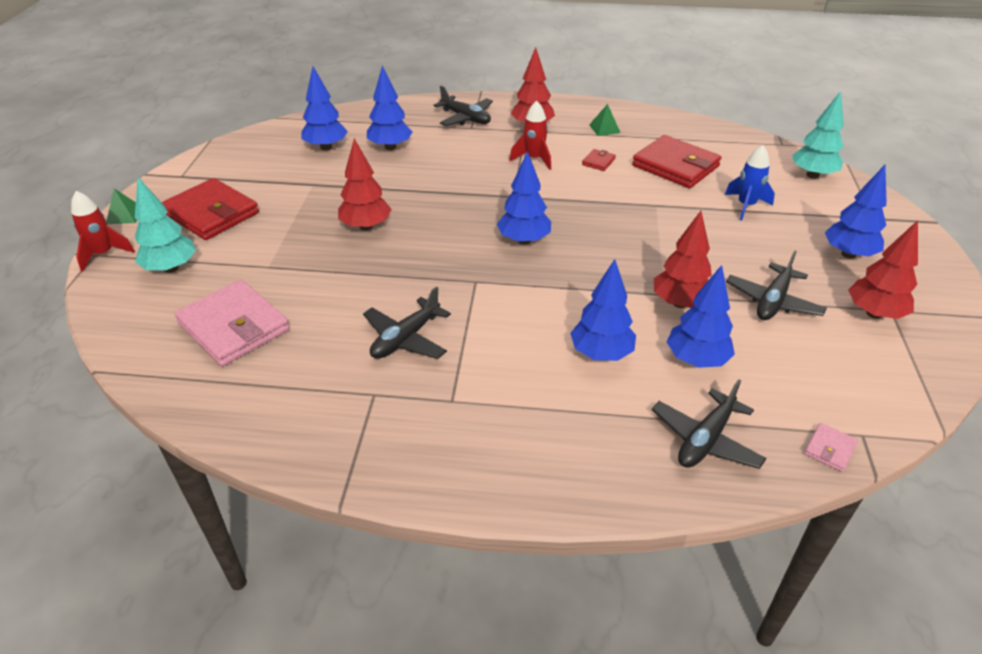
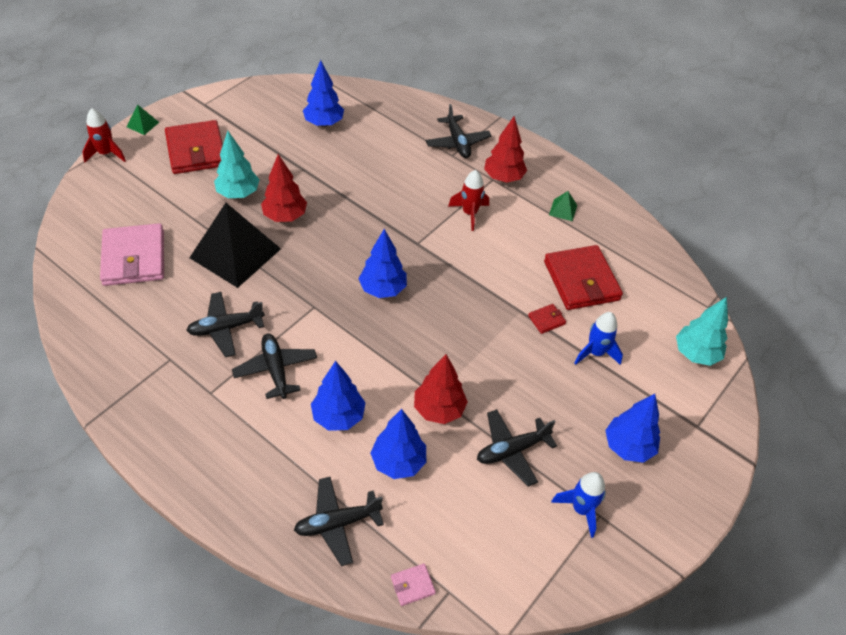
camera: 30 degrees right, 10 degrees up
(171, 268) = (135, 187): turquoise tree -> turquoise tree (238, 193)
(346, 275) = (235, 253): none -> black pyramid
(390, 147) = (370, 146): blue tree -> none
(497, 347) = (276, 370): none -> black plane
(598, 162) = (520, 243): red wallet -> red wallet (546, 320)
(874, 313) = (581, 509): red tree -> blue rocket

